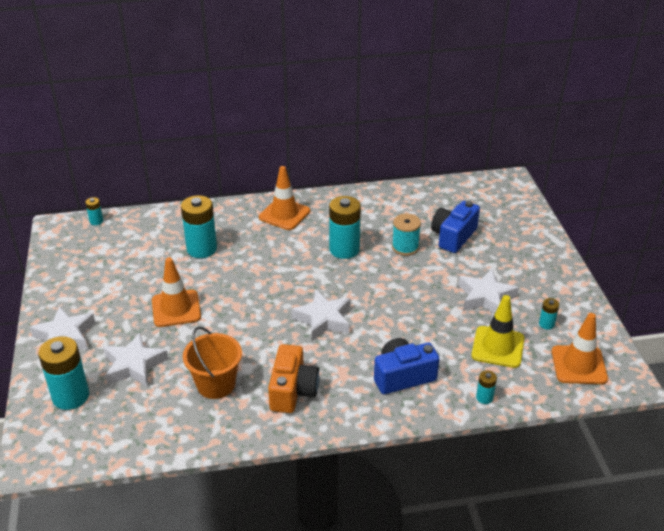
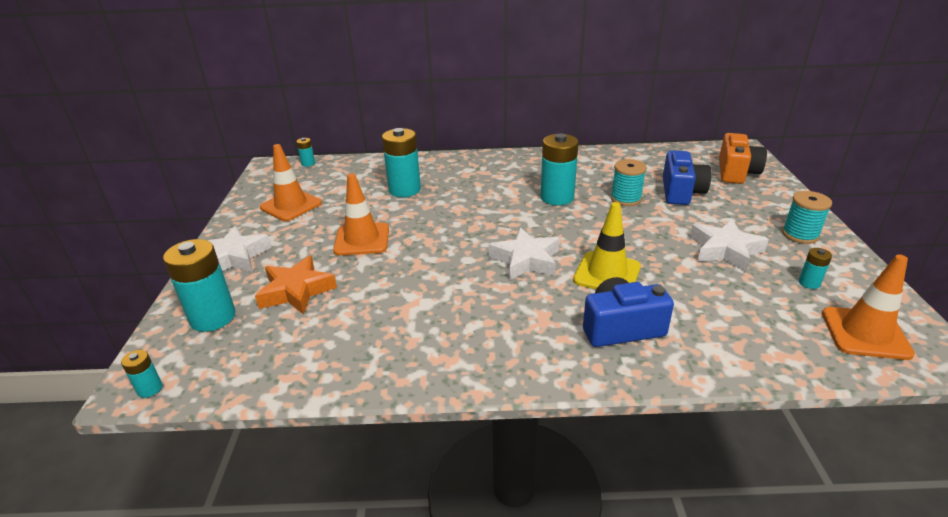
camera: 10 degrees right, 5 degrees down
(134, 365) = (296, 291): white star -> orange star
(216, 384) = (384, 318): orange bucket -> none
(284, 214) = (496, 166): orange traffic cone -> orange traffic cone (291, 205)
(293, 391) = (477, 333): orange camera -> orange camera (736, 172)
(453, 236) = (681, 192): blue camera -> blue camera turned 150 degrees clockwise
(484, 398) = (735, 363): turquoise battery -> turquoise battery (150, 389)
(498, 347) = (747, 304): yellow traffic cone -> yellow traffic cone (607, 273)
(546, 277) = (800, 235): none -> turquoise spool

